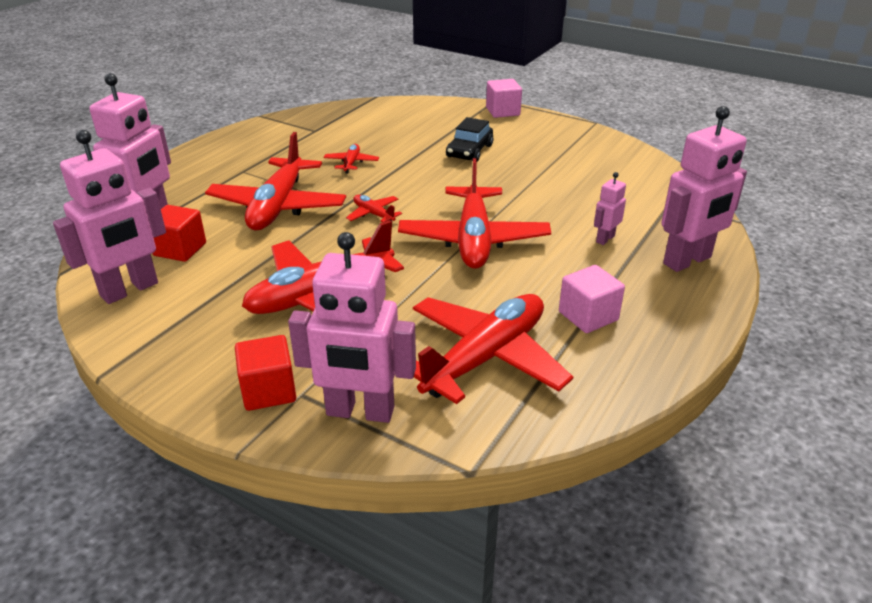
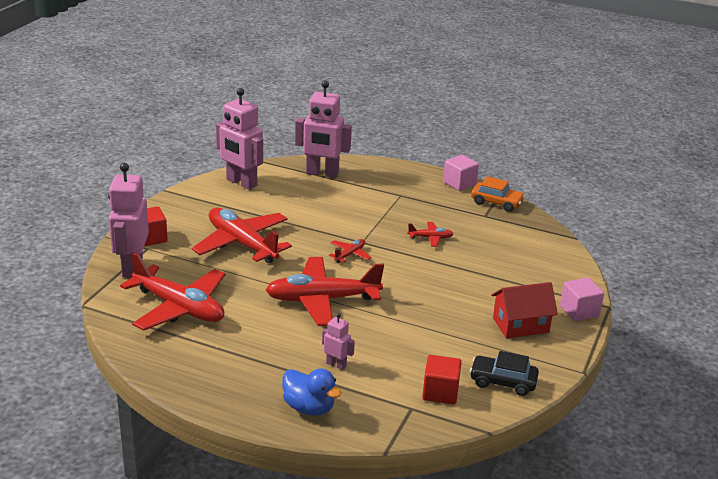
camera: 80 degrees right, 5 degrees down
(180, 249) = (287, 190): red cube -> red cube (440, 392)
(278, 206) = (351, 215): red plane -> none
(289, 122) = (496, 202): none -> orange car
(469, 151) = (477, 294): black car -> black car (503, 382)
(525, 138) = (520, 325): none -> red house
(588, 316) = (226, 351): pink cube -> pink cube (459, 183)
(687, 261) = (309, 408): pink robot -> blue duck

